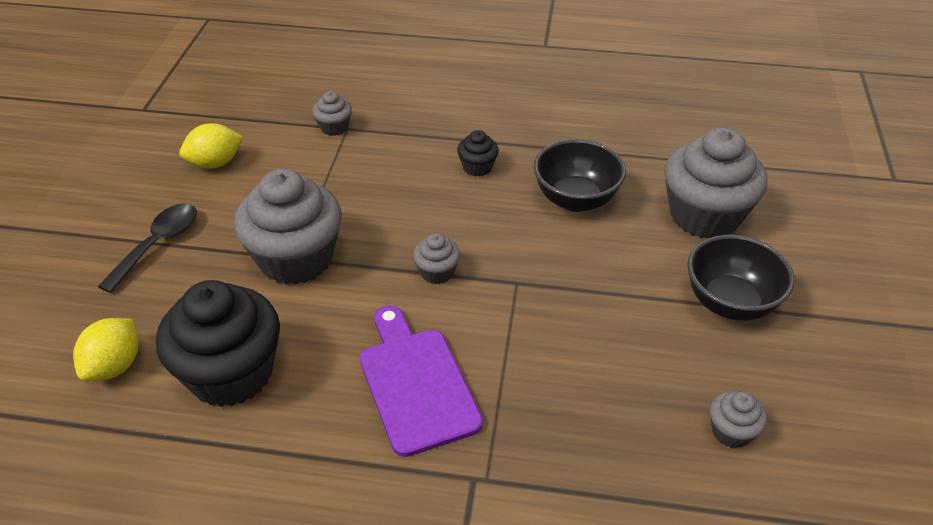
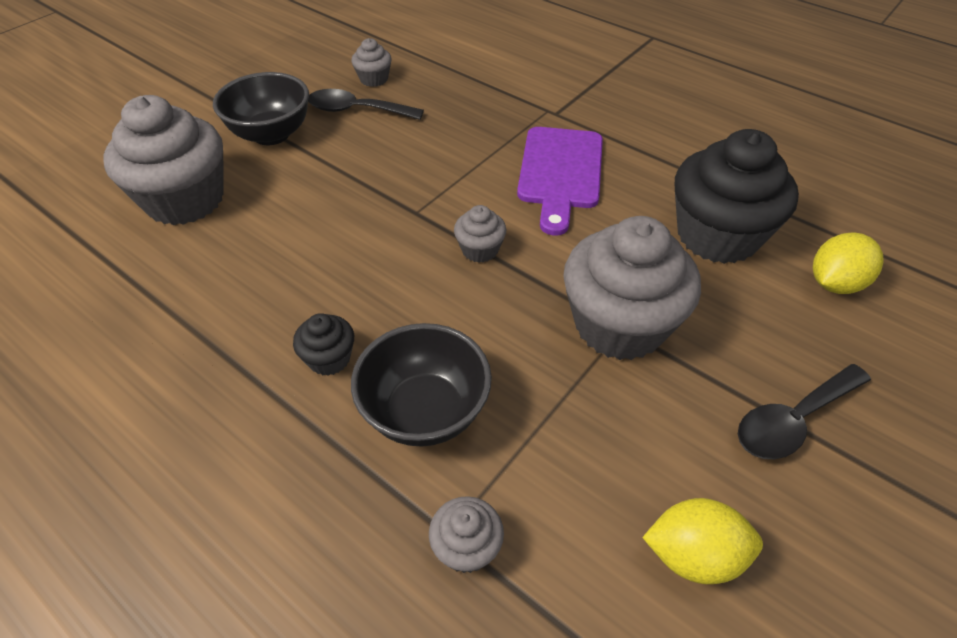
camera: 150 degrees left, 5 degrees up
(575, 199) = (273, 266): black bowl -> black bowl (425, 412)
(691, 372) = (357, 110): none -> black spoon

